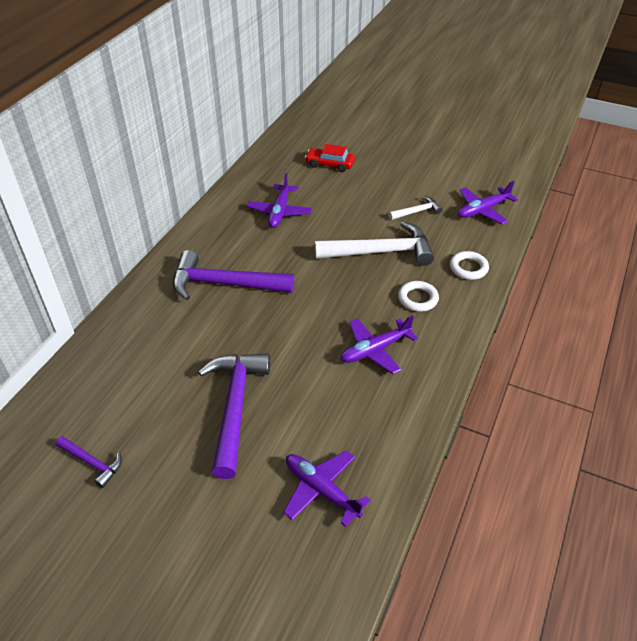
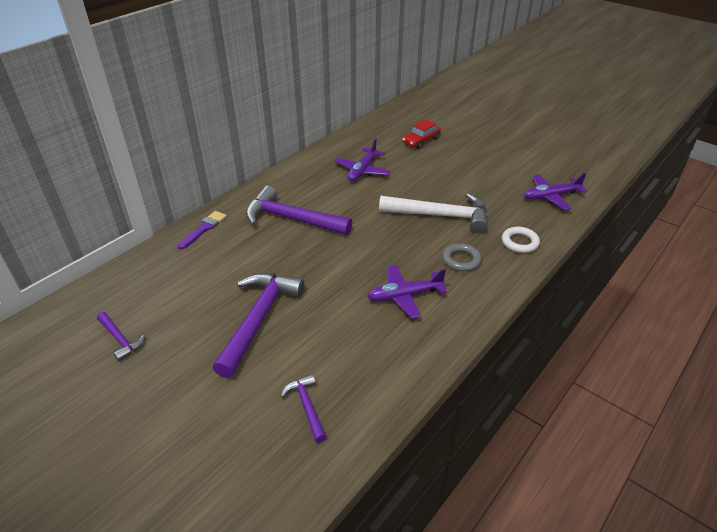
camera: 15 degrees right, 5 degrees down
(130, 314) = (204, 228): none -> purple brush
(321, 490) = (307, 407): purple plane -> purple hammer
(329, 164) = (421, 140): red car -> red car turned 75 degrees counterclockwise
(417, 211) = (486, 188): white hammer -> none
(418, 299) = (461, 260): white ring -> grey ring

